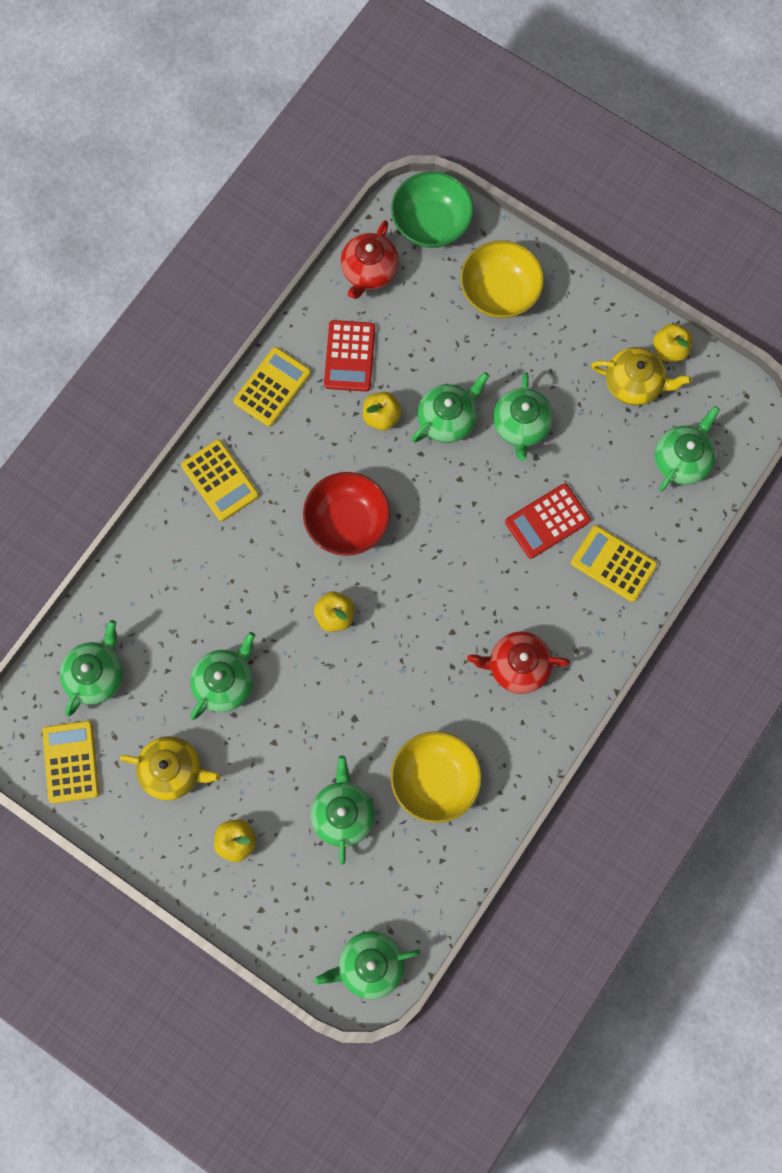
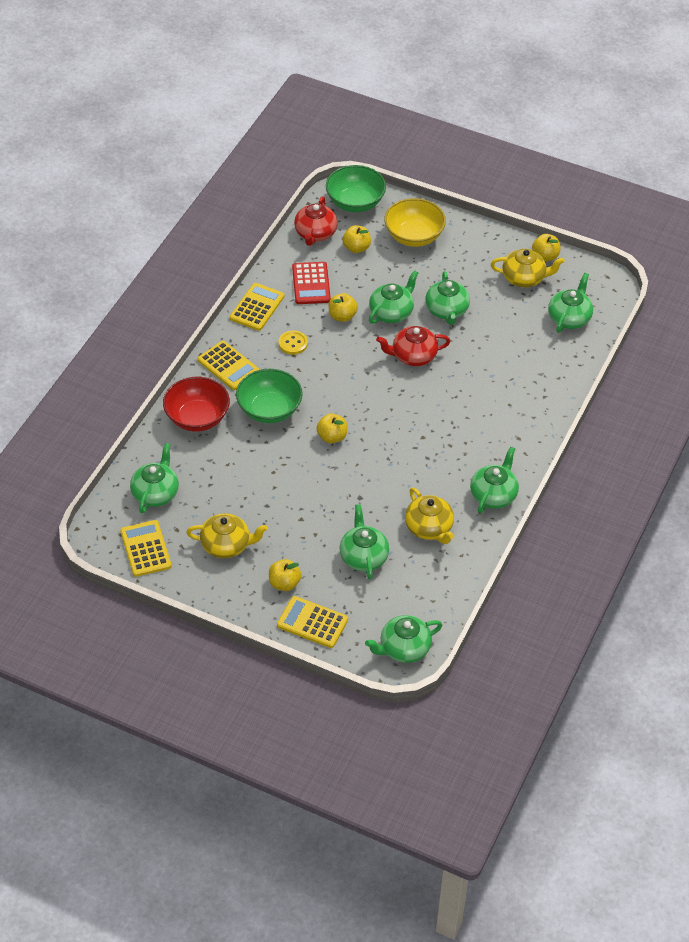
camera: 10 degrees left, 25 degrees down
(225, 682) = (256, 486): green teapot -> green teapot (493, 495)
(261, 560) = (269, 410): none -> green bowl
(309, 454) = (293, 343): none -> yellow button
(347, 522) = (329, 380): red bowl -> red bowl (197, 418)
(420, 302) = (356, 248): none -> yellow apple
(435, 780) = (429, 528): yellow bowl -> yellow teapot
(517, 666) = (476, 452): red teapot -> red teapot (413, 356)
(547, 521) = (479, 364): red calculator -> none
(613, 564) = (533, 383): yellow calculator -> yellow calculator (312, 622)

